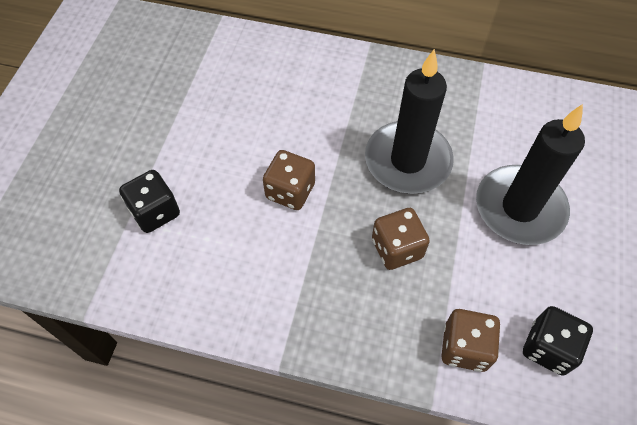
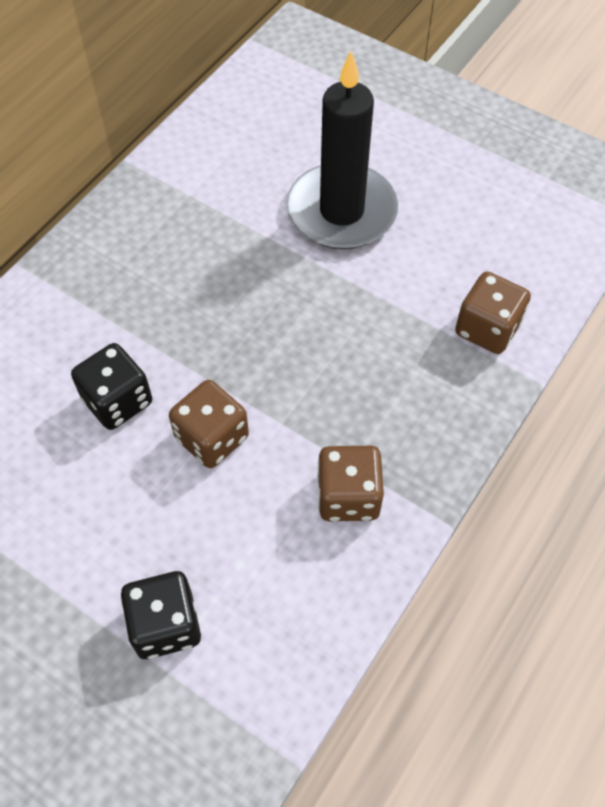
camera: 70 degrees left, 0 degrees up
(397, 248) = (344, 348): brown dice -> brown dice (348, 496)
(407, 161) = (228, 292): black candle -> none
(548, 348) = (510, 256): black dice -> black dice (117, 401)

